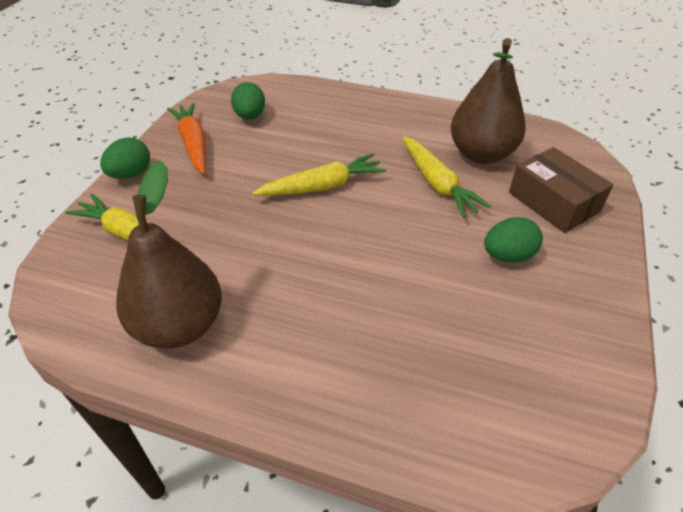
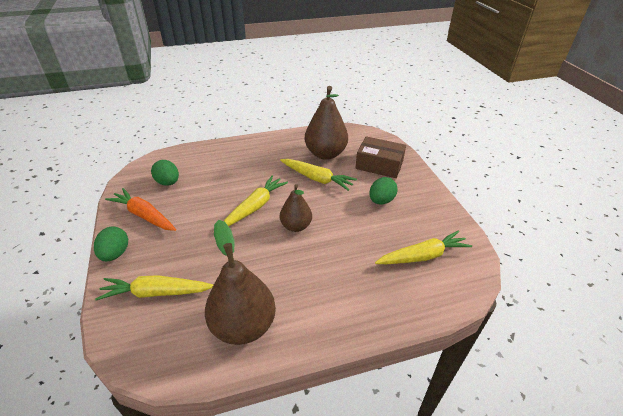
camera: 35 degrees left, 5 degrees down
(351, 235) = (296, 226): none -> brown pear
(501, 370) = (423, 256): none -> yellow carrot

